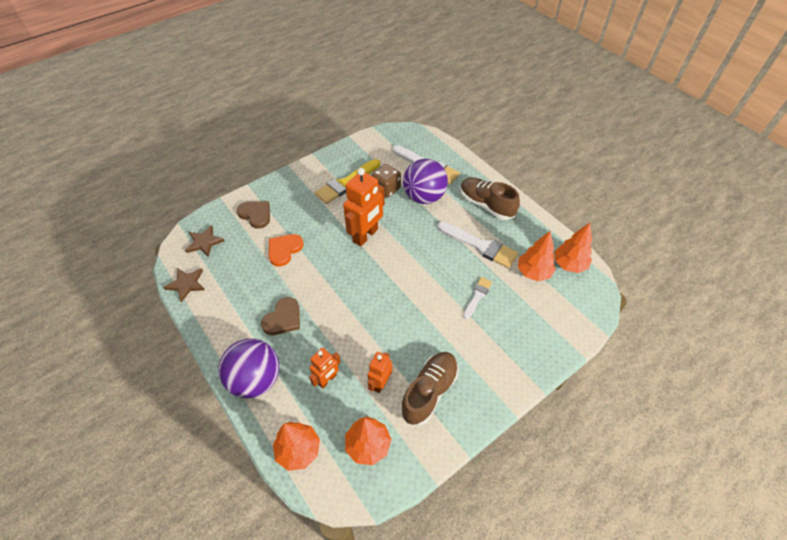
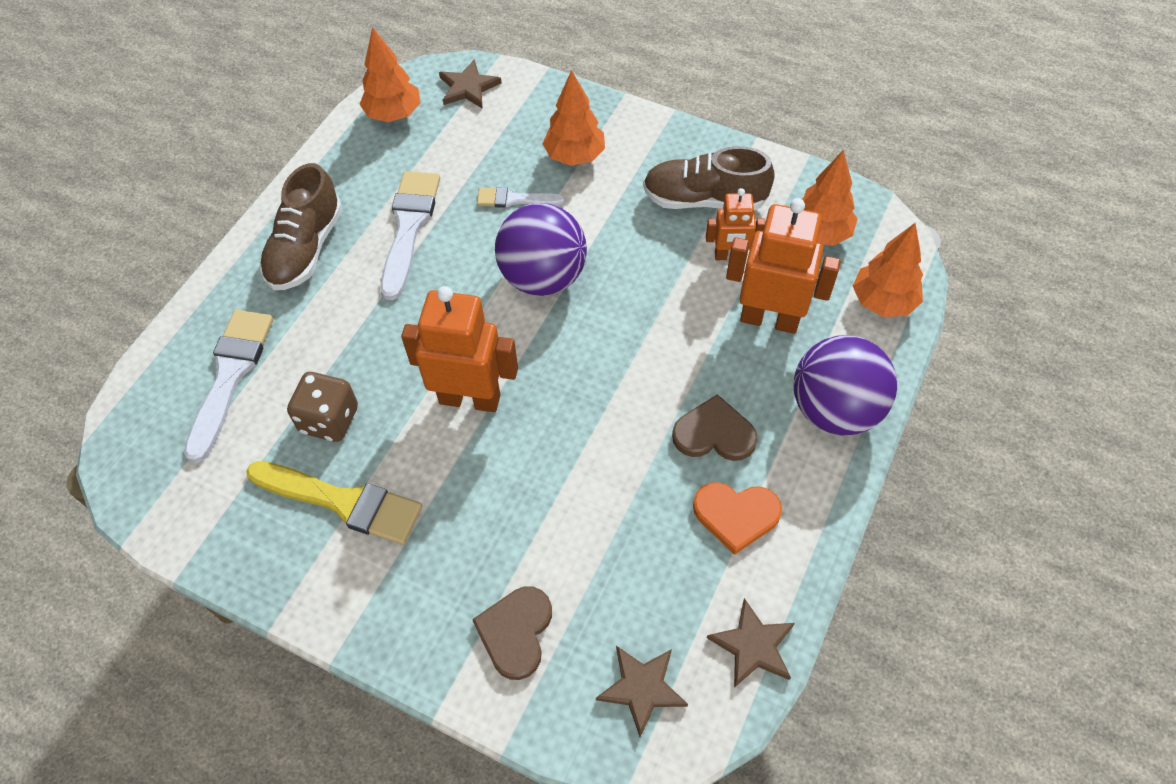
camera: 115 degrees left, 5 degrees up
(284, 250) = (576, 518): orange heart -> orange heart (736, 515)
(327, 380) = (769, 319): orange robot -> orange robot, size x1.75
(424, 197) = (325, 348): purple ball -> purple ball (543, 277)
(533, 272) = (431, 149): orange tree -> orange tree (574, 156)
(580, 307) = (468, 87): none -> brown star

